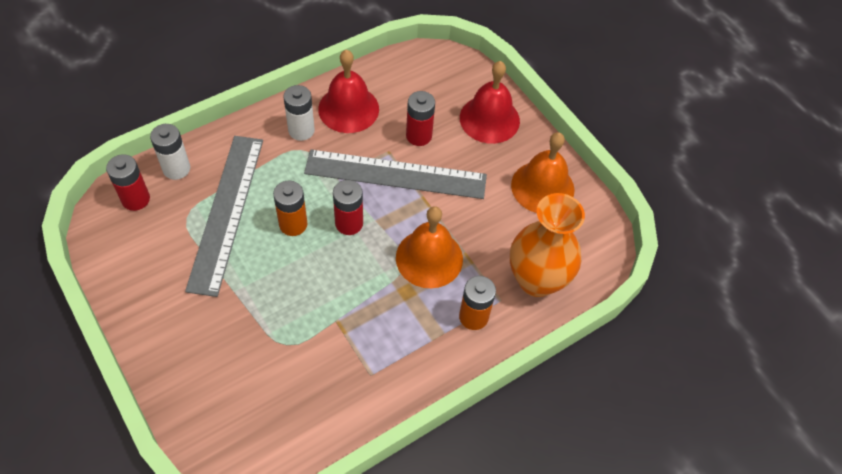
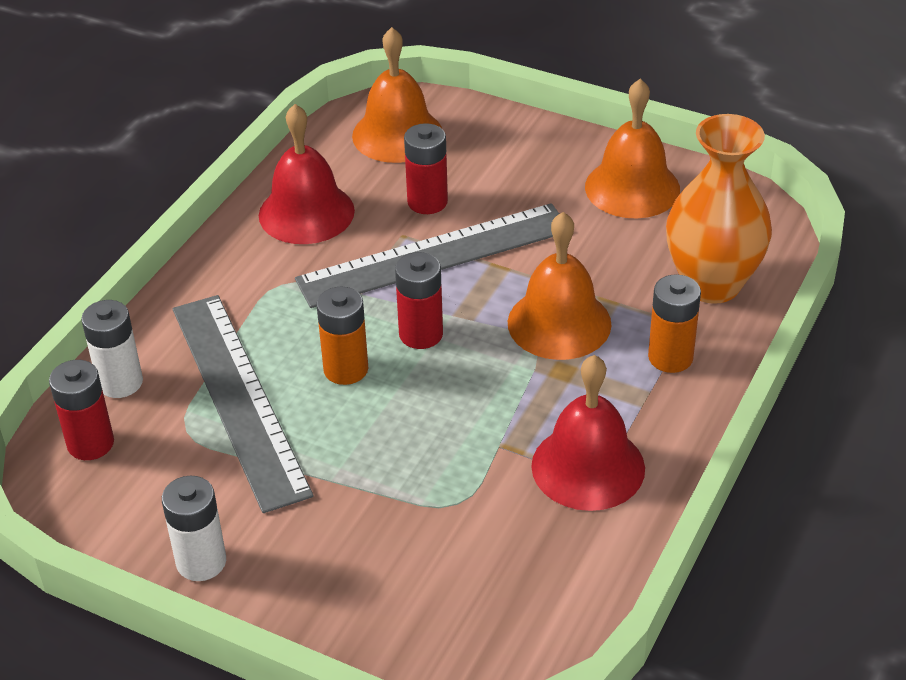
camera: 25 degrees left, 15 degrees down
(301, 130) = (262, 263): white battery -> white battery (201, 562)
(437, 80) = (397, 134): none -> orange bell
(489, 119) = (502, 146): red bell -> red bell (588, 467)

